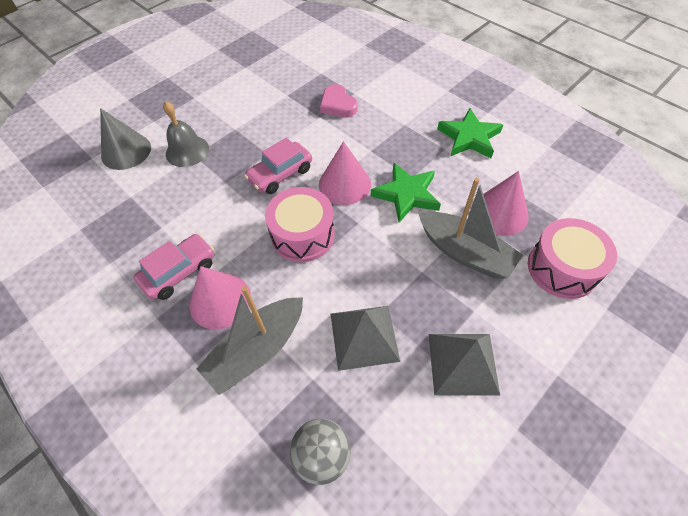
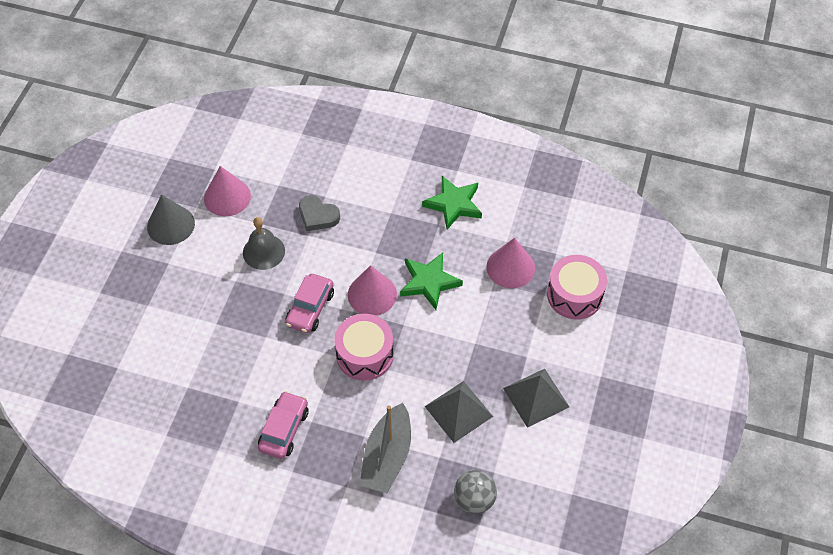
camera: 30 degrees left, 0 degrees up
(126, 151) = (147, 347): grey cone -> grey cone (171, 225)
(187, 151) = (206, 322): grey bell -> grey bell (264, 251)
(220, 300) = (334, 436): pink cone -> pink cone (227, 197)
(338, 105) = (318, 216): pink heart -> grey heart
(465, 252) = (499, 313): grey boat -> none

